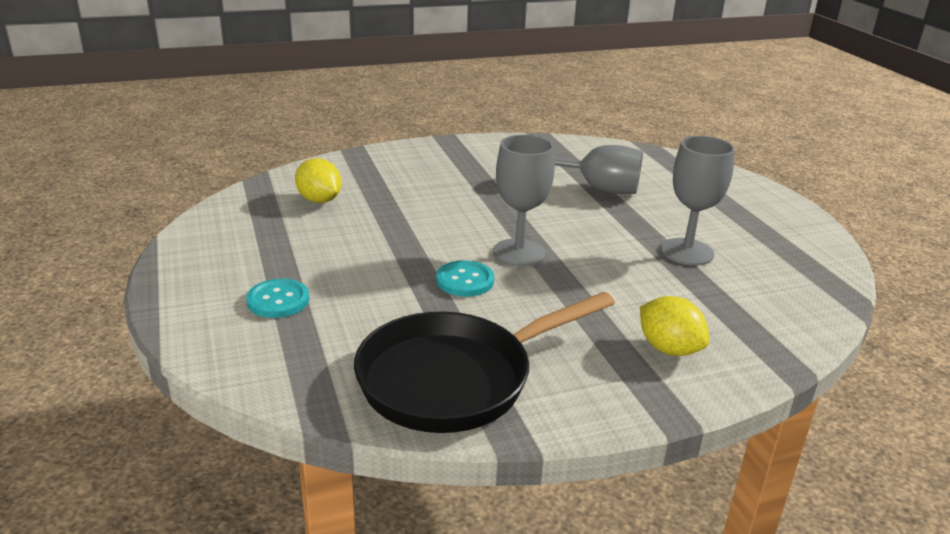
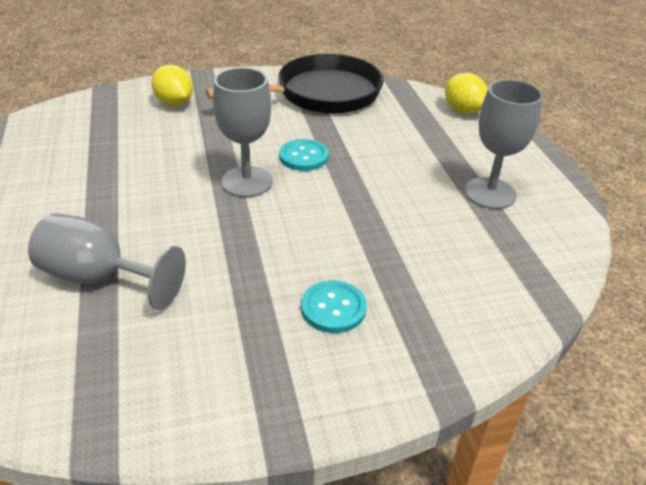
camera: 175 degrees left, 10 degrees up
(278, 300) = (452, 147): turquoise button -> turquoise button (333, 308)
(319, 200) = (462, 266): yellow lemon -> yellow lemon (463, 110)
(687, 252) = (82, 176): grey goblet -> grey goblet (490, 193)

